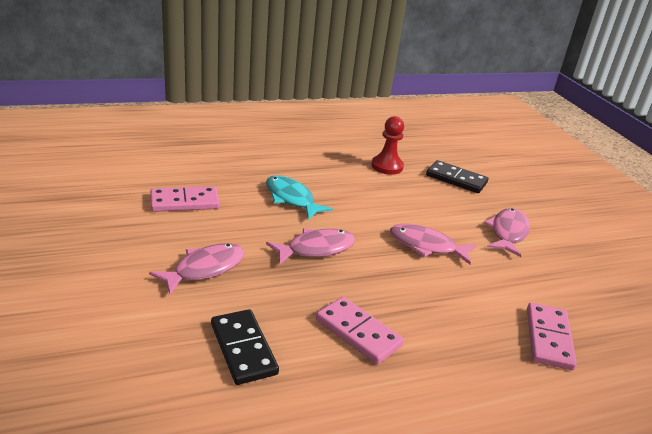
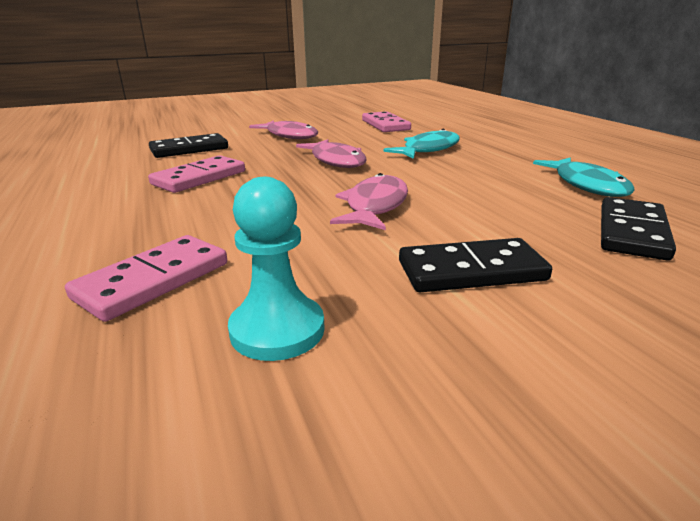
camera: 90 degrees right, 5 degrees down
(387, 166) = (587, 185): red pawn -> turquoise fish
(508, 232) = (471, 271): pink fish -> black domino
(549, 338) = (153, 281): pink domino -> pink domino turned 60 degrees counterclockwise
(576, 294) = (277, 330): none -> turquoise pawn

